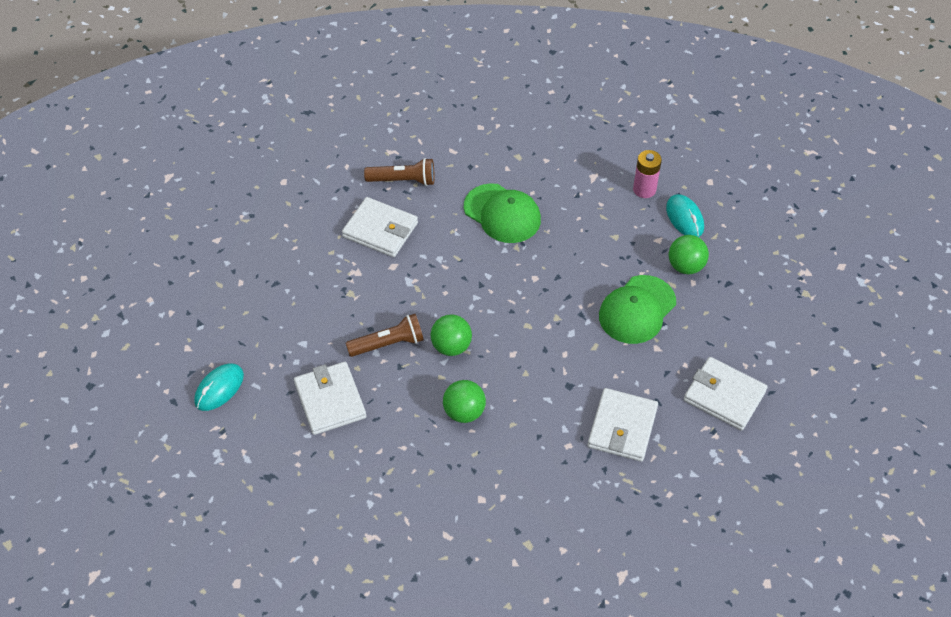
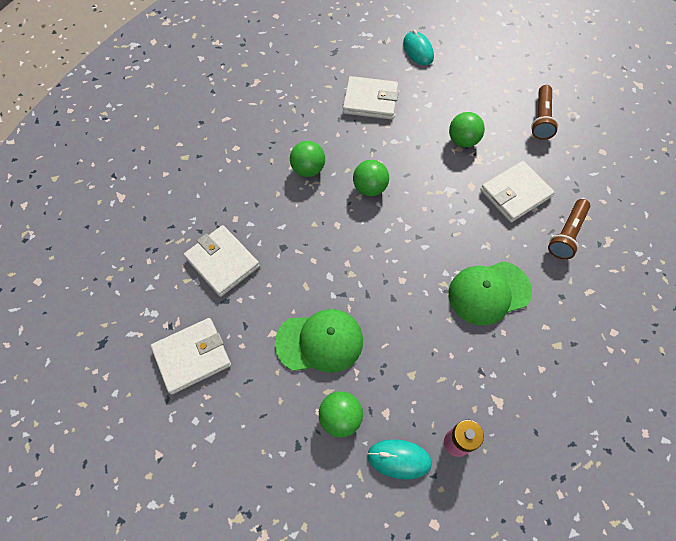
camera: 120 degrees right, 10 degrees up
(338, 294) = (463, 141): none -> green ball
(388, 344) = (397, 151): brown flashlight -> brown flashlight (541, 119)
(637, 310) = (320, 342): green cap -> green cap turned 105 degrees clockwise

